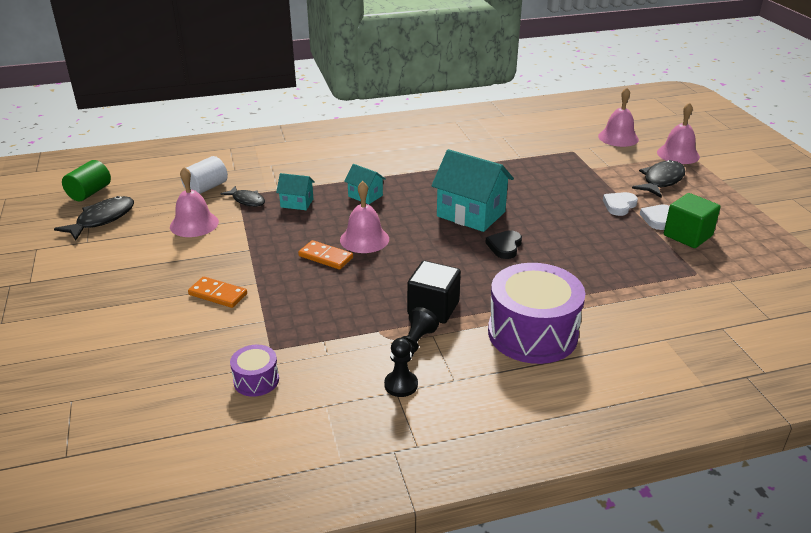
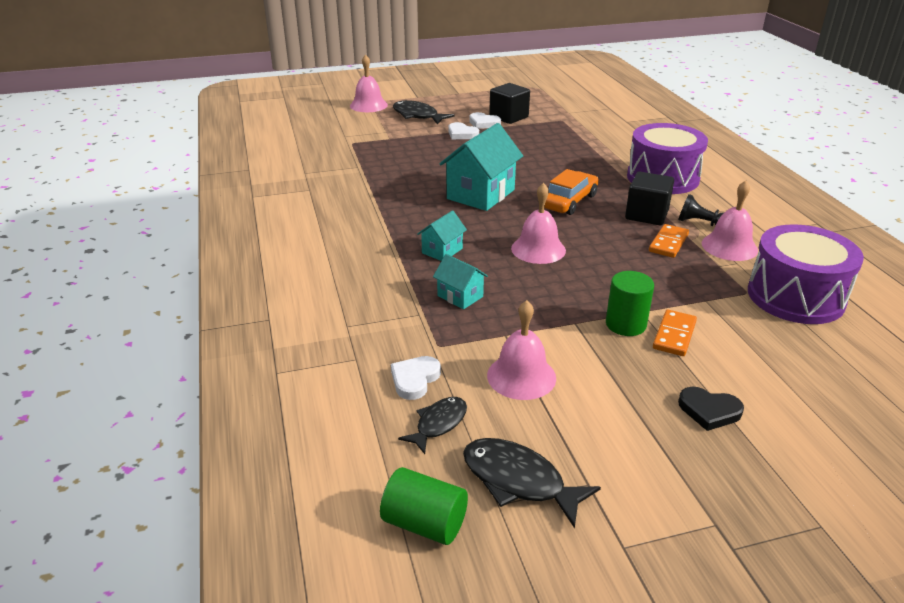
camera: 90 degrees left, 0 degrees up
(206, 188) = (415, 379): white cylinder -> white heart
(240, 272) = (625, 324): none -> green cylinder
(247, 200) = (453, 336): black fish -> black fish (438, 424)
(256, 380) = (795, 297): purple drum -> purple drum, size x2.13
(297, 203) = (460, 296): turquoise house -> turquoise house turned 60 degrees counterclockwise
(325, 257) = (579, 270): orange domino -> orange domino (668, 243)
(401, 385) = (755, 229): black pawn -> none
(460, 262) = (569, 201): none -> orange car
(504, 246) = (538, 182): black heart -> black heart (709, 411)
(618, 137) = (327, 123): pink bell -> pink bell (729, 246)
(687, 236) = (508, 117): green cube -> black cube

